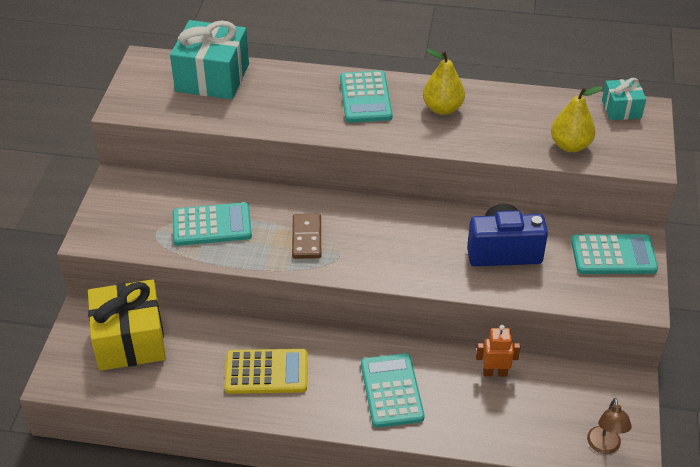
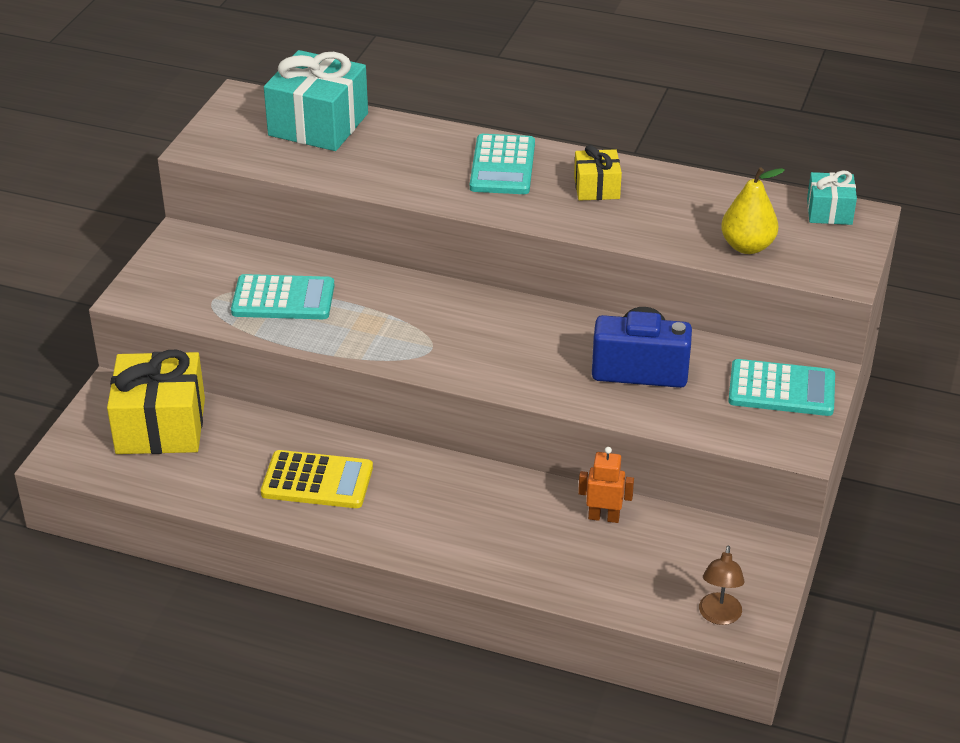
camera: 10 degrees right, 5 degrees down
(306, 238) = (396, 326): brown domino -> none
(391, 391) = (466, 520): turquoise calculator -> none
(442, 108) = (596, 188): yellow pear -> yellow gift

